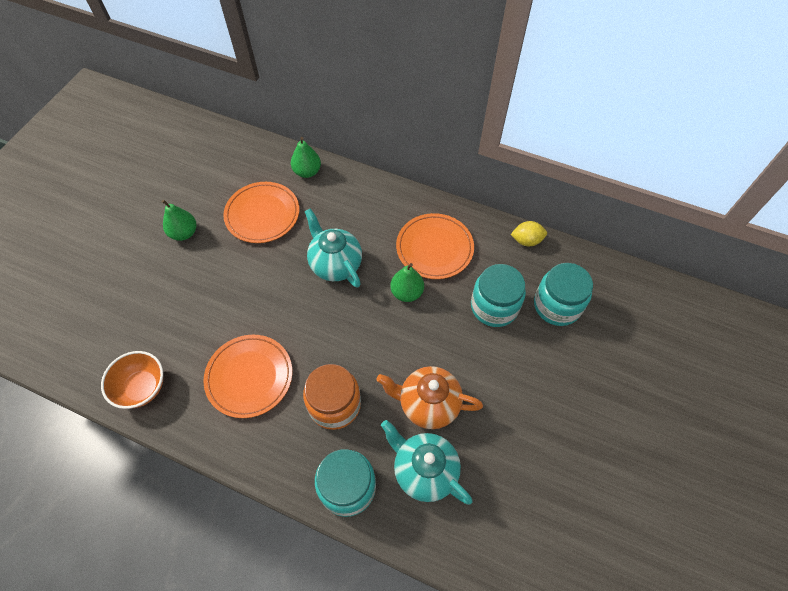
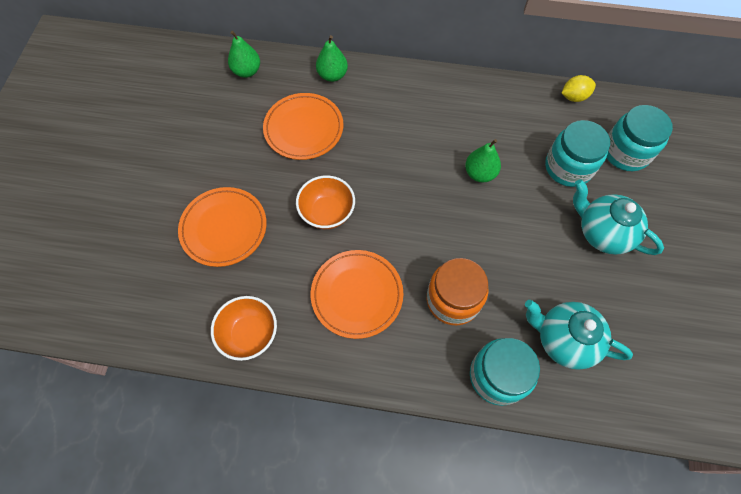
camera: 15 degrees left, 5 degrees up
(184, 233) = (228, 166): green pear -> green pear (247, 71)
(253, 295) = (327, 212): none -> orange bowl
(335, 264) = (398, 162): turquoise teapot -> turquoise teapot (602, 233)
(428, 404) = (542, 276): orange teapot -> none
(434, 248) = (489, 124): orange plate -> orange plate (224, 228)

